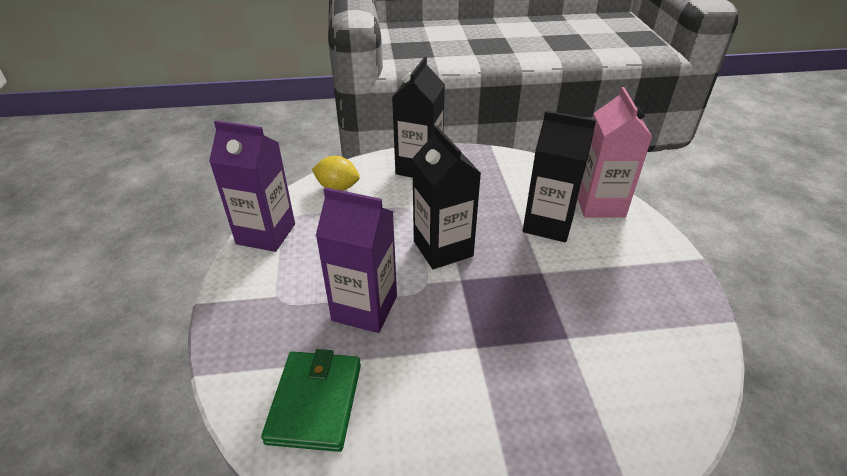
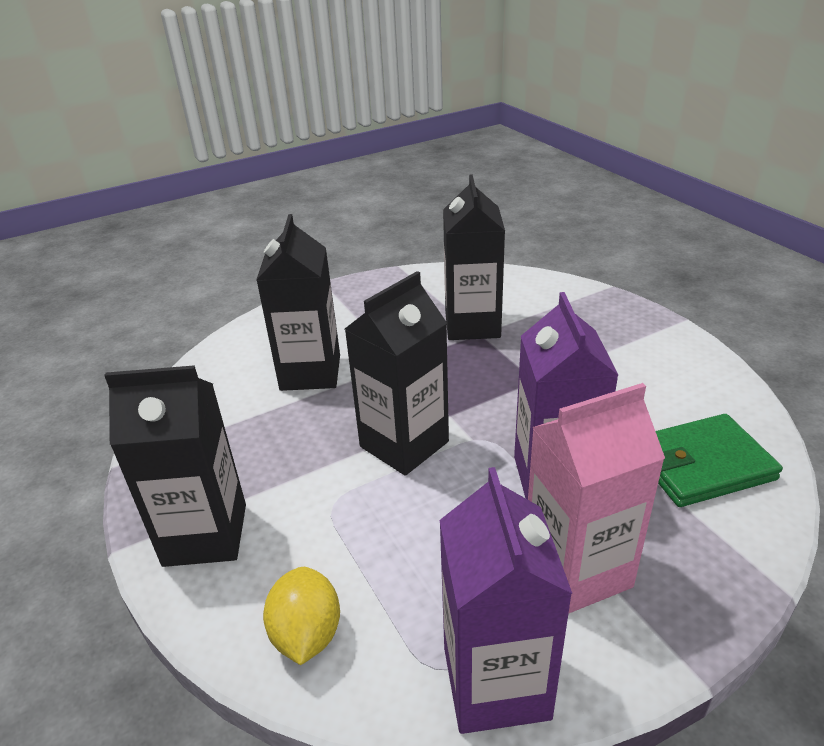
camera: 110 degrees left, 5 degrees down
(585, 338) = (472, 325): none -> black carton
(599, 204) = (254, 343): pink carton -> pink carton (577, 570)

